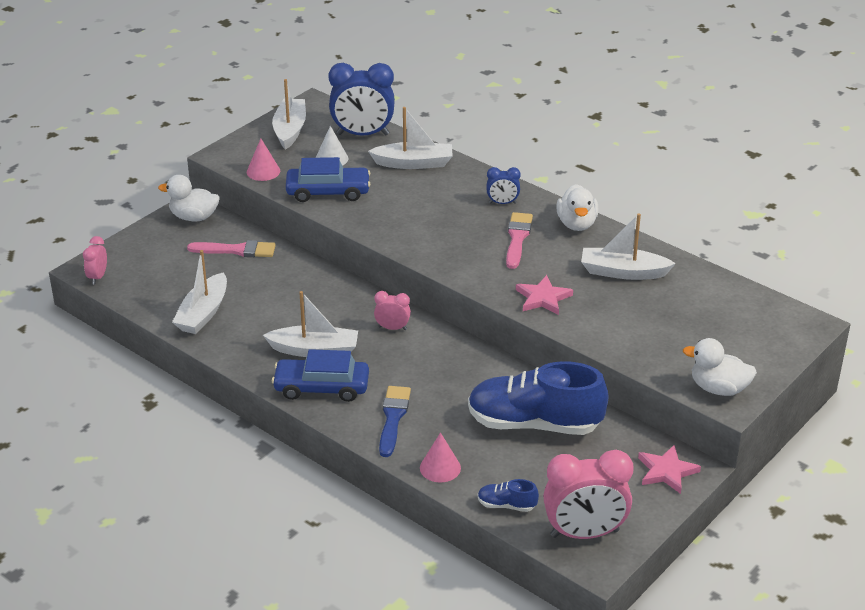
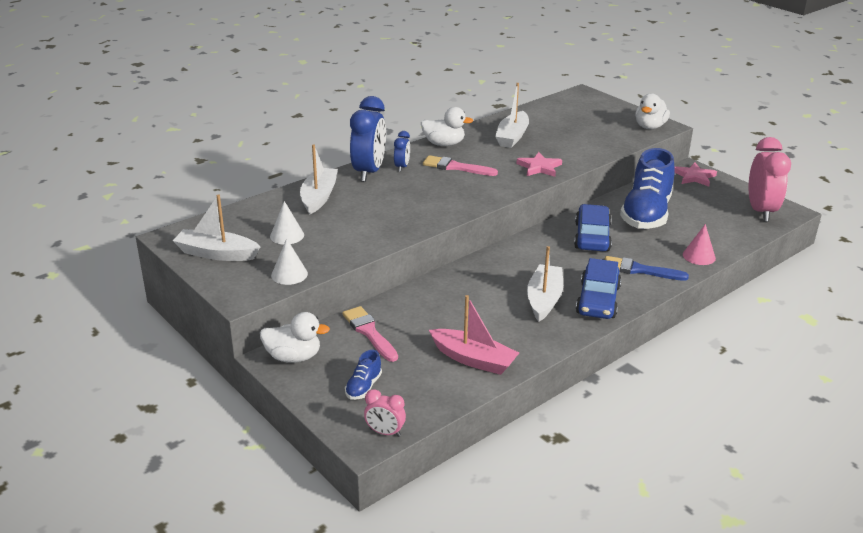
camera: 80 degrees left, 5 degrees down
(194, 217) = (293, 357): white duck -> white duck turned 105 degrees counterclockwise
(203, 313) = (473, 359): white boat -> pink boat
(236, 250) = (369, 332): pink brush -> pink brush turned 45 degrees counterclockwise
(263, 171) = (289, 274): pink cone -> white cone
(328, 192) = (346, 242): blue car -> blue car (592, 237)
(362, 134) = (252, 216): blue clock -> blue clock (369, 172)
(392, 328) = (519, 259): pink clock -> none
(506, 505) = (737, 235): blue shoe -> blue shoe (363, 387)

